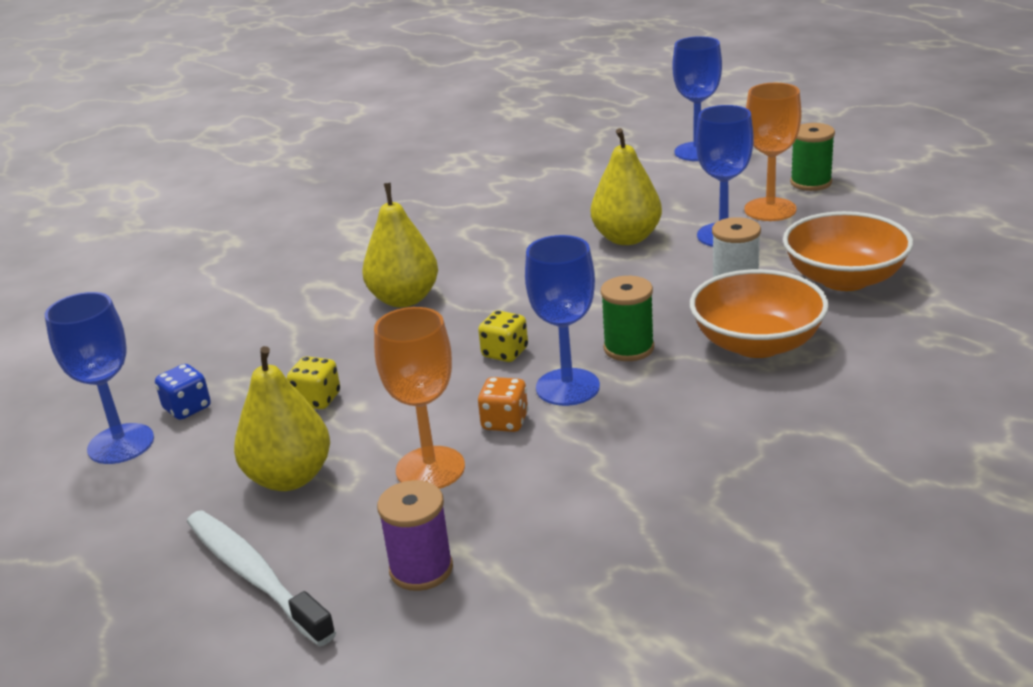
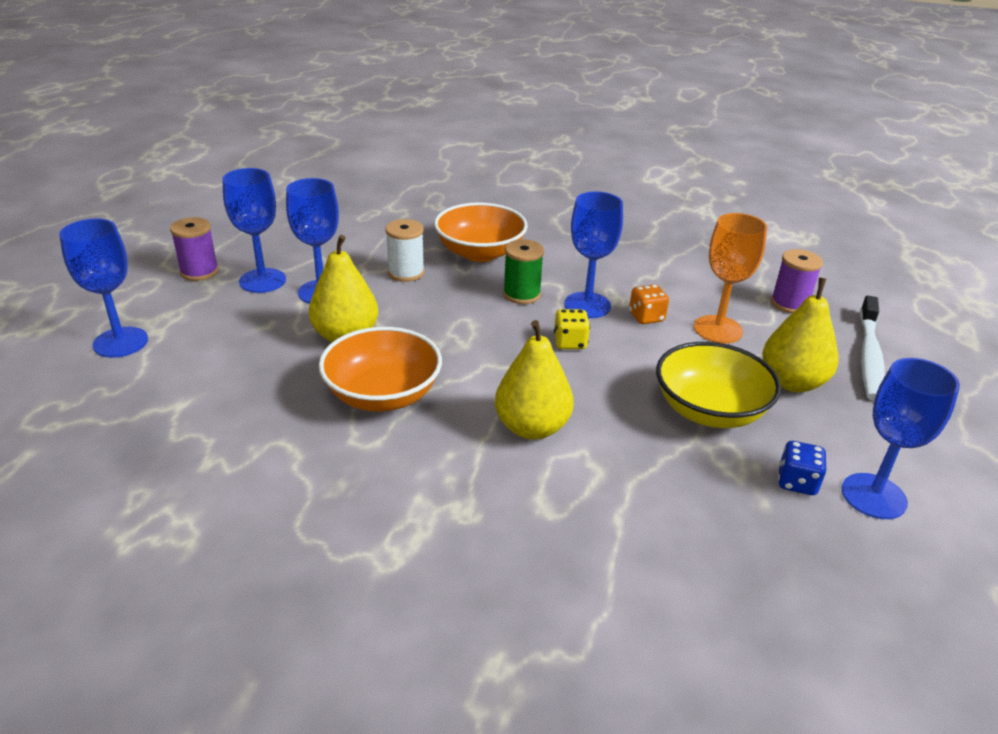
camera: 125 degrees left, 5 degrees up
(317, 400) = (709, 410): yellow dice -> yellow bowl
(770, 209) = (262, 281): orange goblet -> blue goblet
(811, 183) = (199, 272): green spool -> purple spool
(844, 279) = (373, 237): orange bowl -> orange bowl (383, 395)

